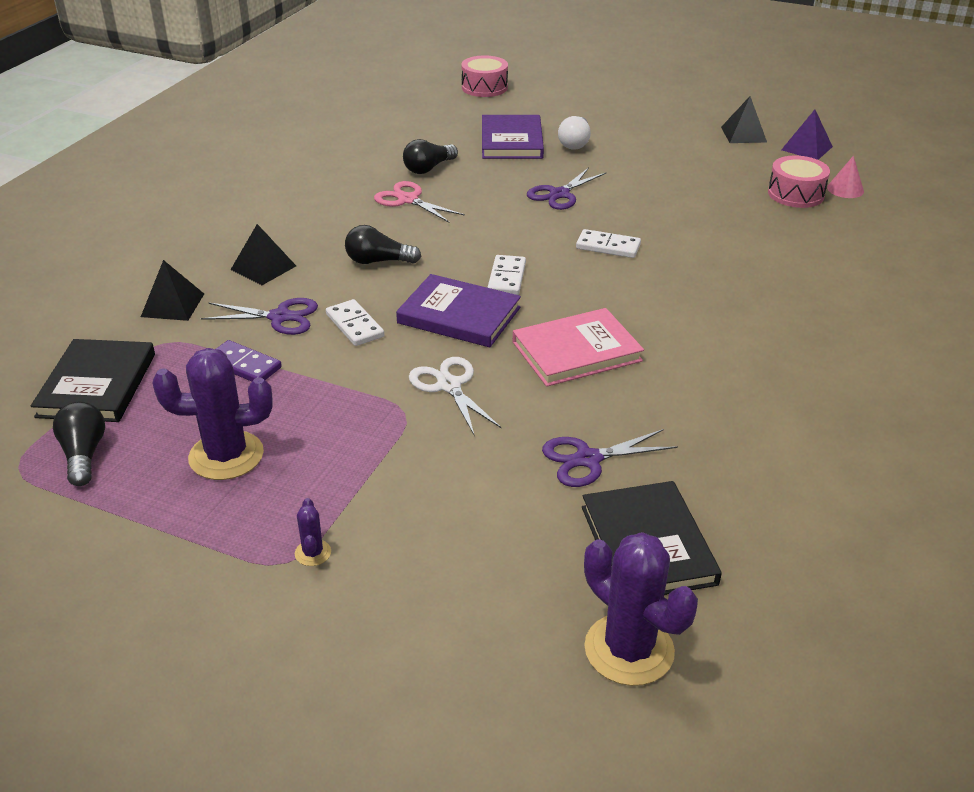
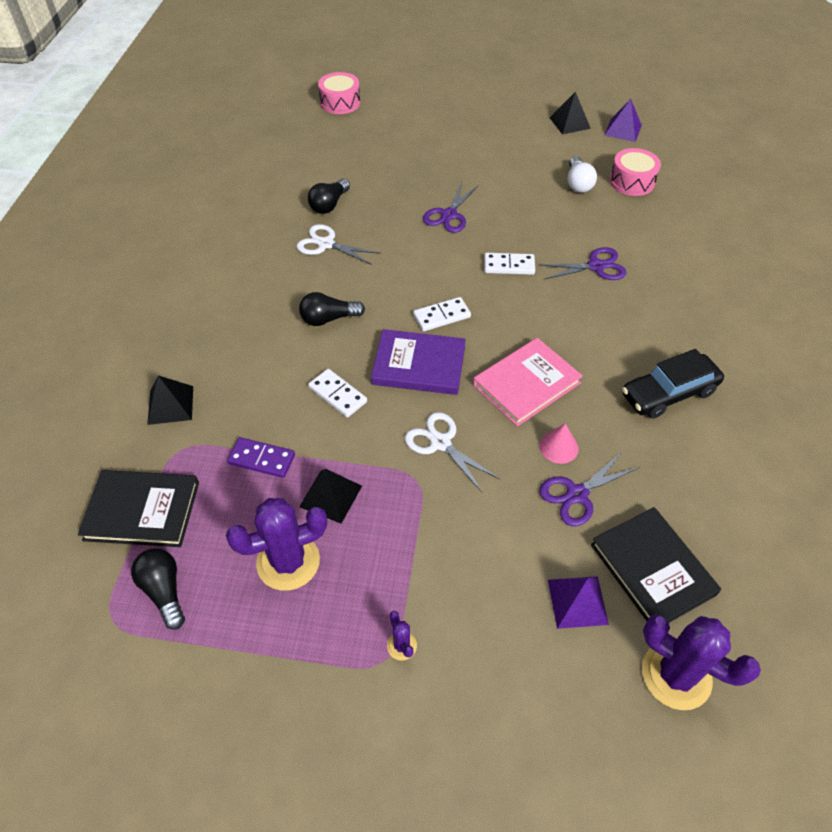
camera: 15 degrees left, 15 degrees up
(97, 385) = (142, 510): black book -> black book turned 75 degrees counterclockwise
(263, 267) = (233, 345): black pyramid -> black pyramid (331, 496)
(280, 317) = (270, 399): purple scissors -> purple scissors (596, 266)
(408, 200) = (326, 244): pink scissors -> white scissors
(507, 278) = (442, 316): white domino -> white domino turned 75 degrees clockwise
(511, 141) = (387, 161): purple book -> none
(540, 556) = (577, 601): none -> purple pyramid
(575, 143) = (440, 155): white light bulb -> white light bulb (578, 183)
(748, 388) = (668, 393): none -> black car
(845, 189) = (666, 170): pink cone -> pink cone (558, 447)

